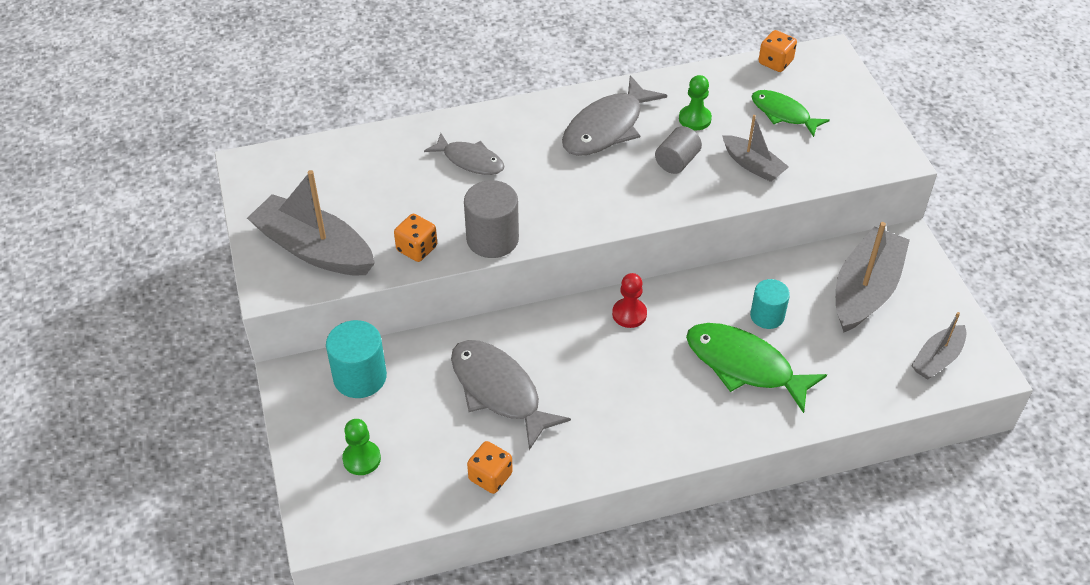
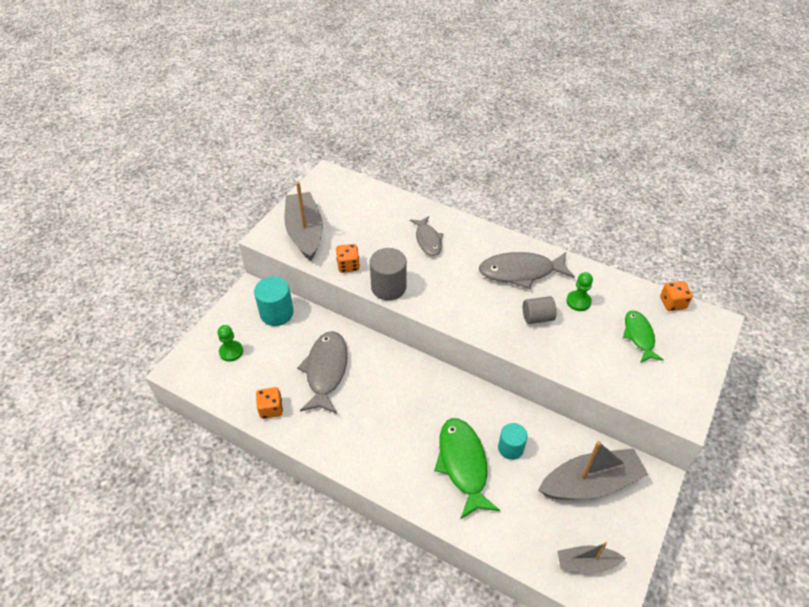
camera: 45 degrees right, 0 degrees up
(629, 314) = (436, 385): red pawn -> none
(753, 165) = (581, 352): grey boat -> none

